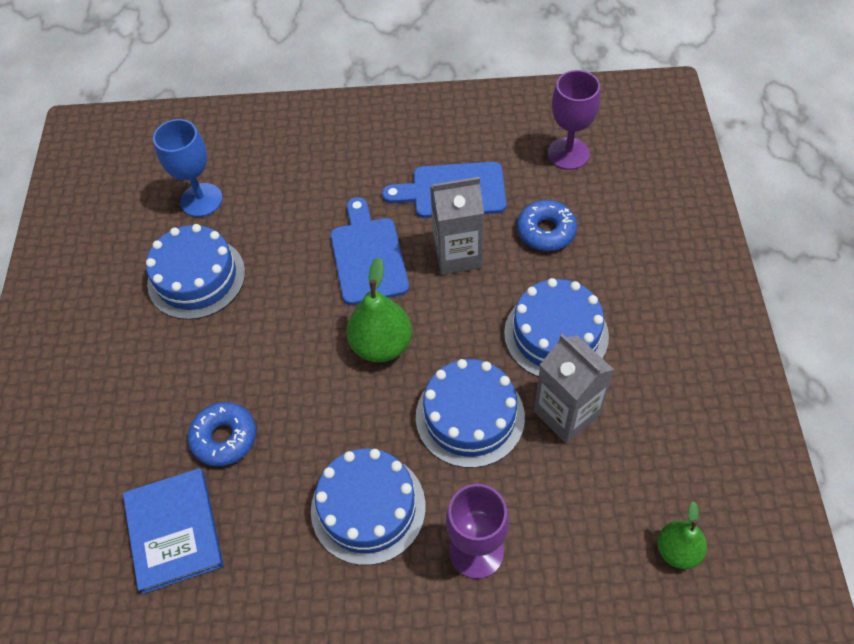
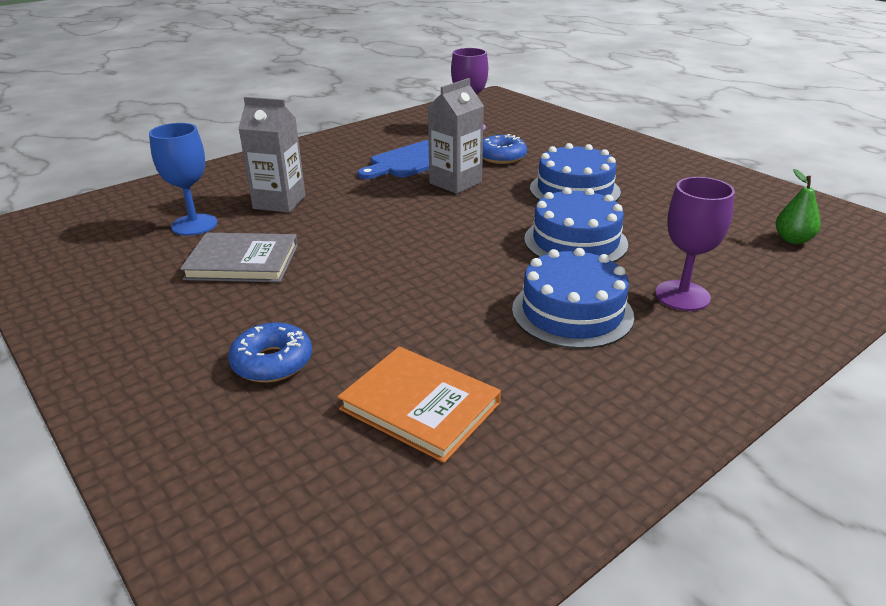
camera: 40 degrees left, 25 degrees down
(174, 531) = (420, 406): blue book -> orange book
(196, 278) = (242, 262): blue cake -> grey book
(224, 438) = (392, 331): blue donut -> blue donut (272, 362)
(368, 256) = (387, 204): blue cutting board -> none
(381, 345) = (459, 236): green pear -> none
(566, 413) = (635, 216): grey carton -> grey carton (279, 202)

